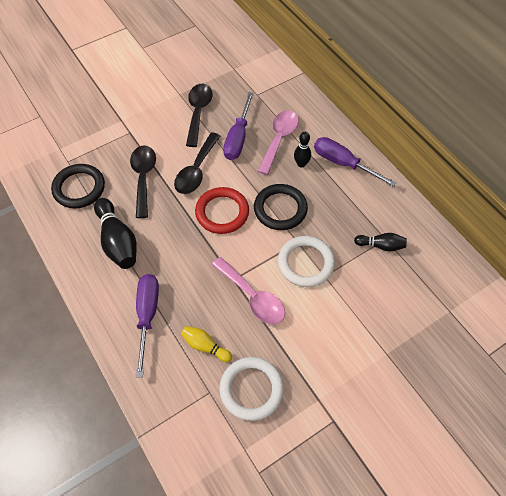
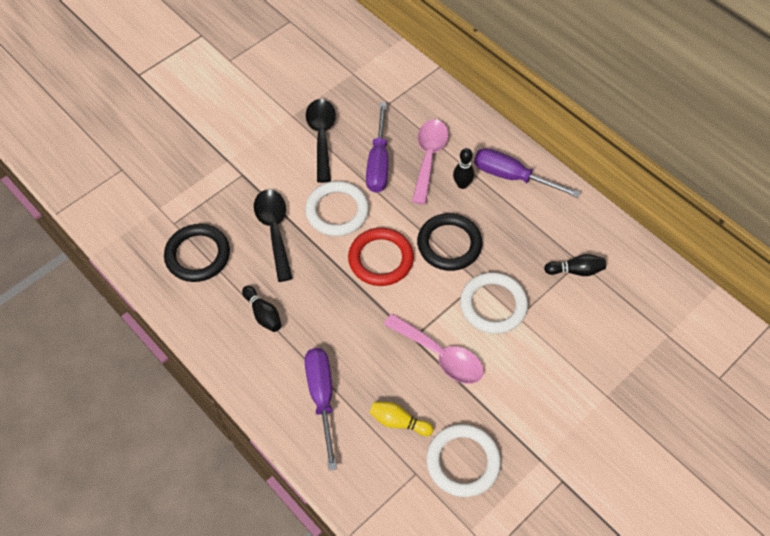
camera: 10 degrees left, 0 degrees up
(118, 241) = (263, 314): black bowling pin -> black bowling pin, size x0.56
(196, 170) = (337, 211): black spoon -> white ring

